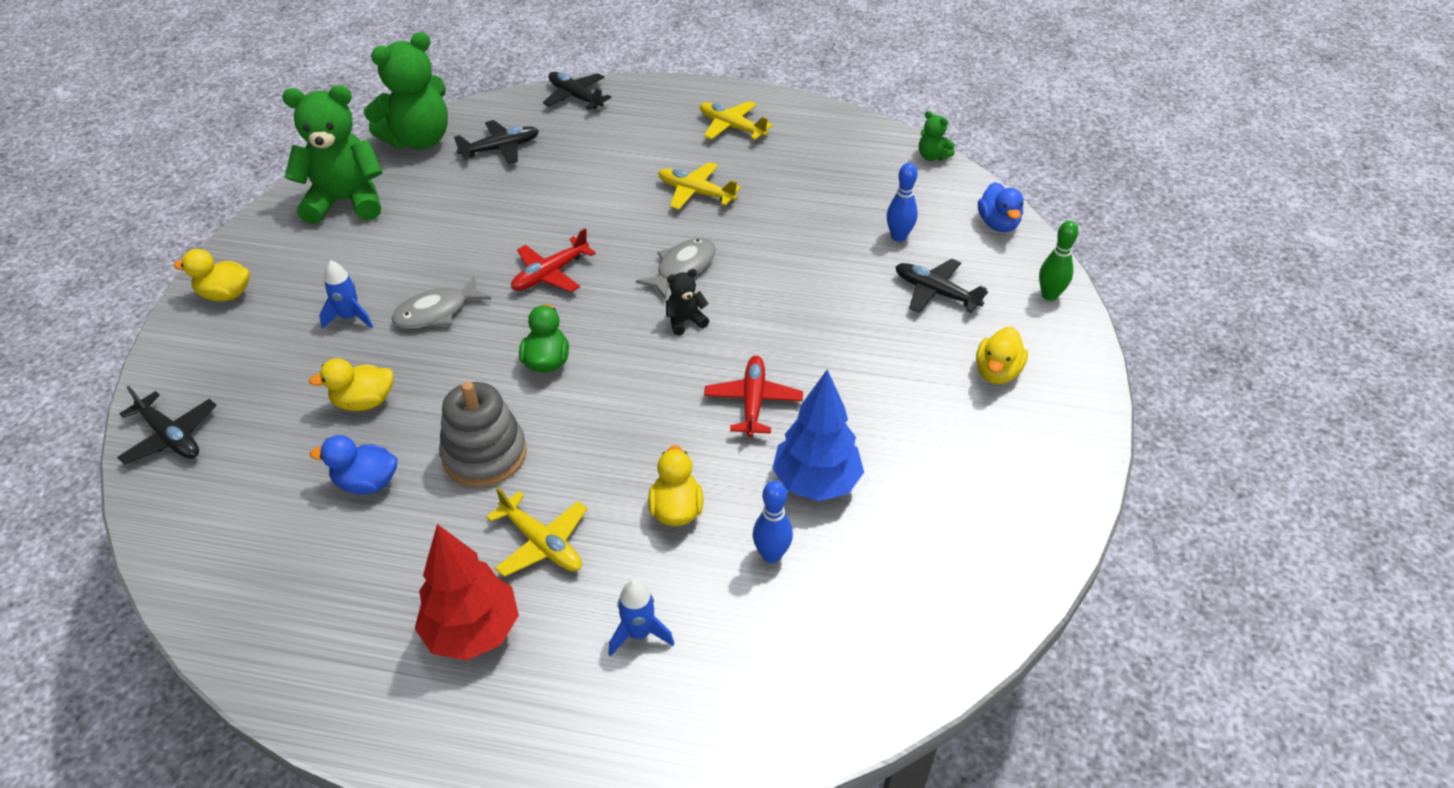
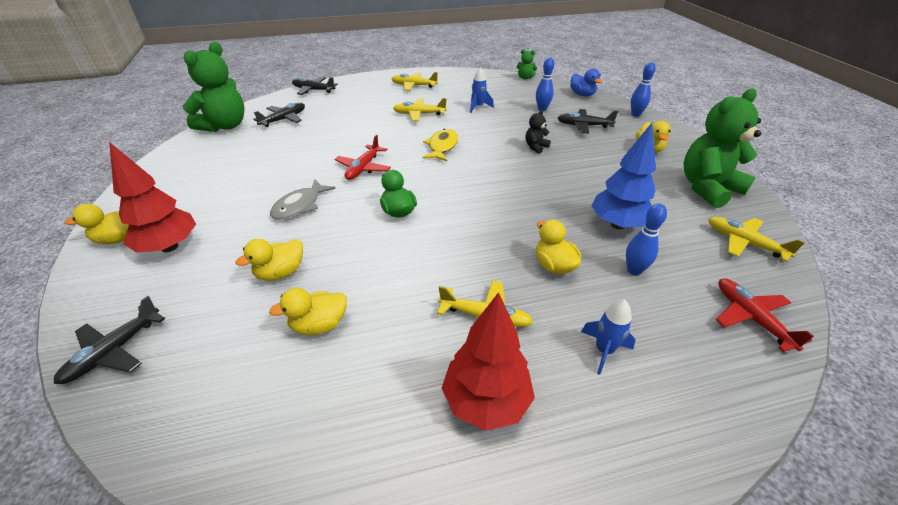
camera: 25 degrees left, 5 degrees down
(171, 436) = (114, 351): black plane -> black plane turned 105 degrees clockwise
(270, 324) = (169, 247): none -> red tree
(346, 201) = (191, 165): green teddy bear -> green teddy bear (707, 188)
(350, 318) = (235, 226): blue rocket -> blue rocket (478, 107)
(366, 482) = (319, 325): blue duck -> yellow duck
(484, 454) = (398, 276): grey stacking toy -> none
(682, 268) = (442, 147): grey fish -> yellow fish
(685, 321) = (466, 169): black teddy bear -> black teddy bear (535, 147)
(753, 401) = (542, 196): red plane -> red plane (751, 318)
(968, 575) = (744, 243): none -> yellow plane
(1049, 295) = (635, 114): green bowling pin -> blue bowling pin

